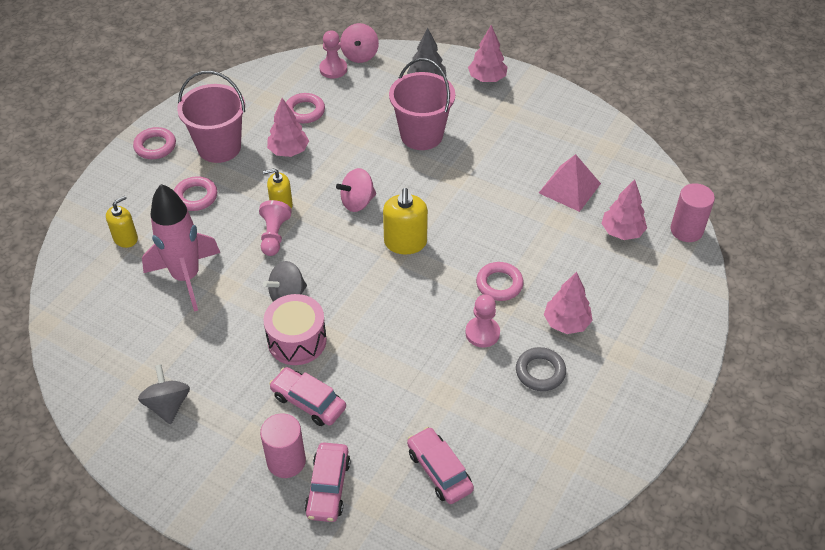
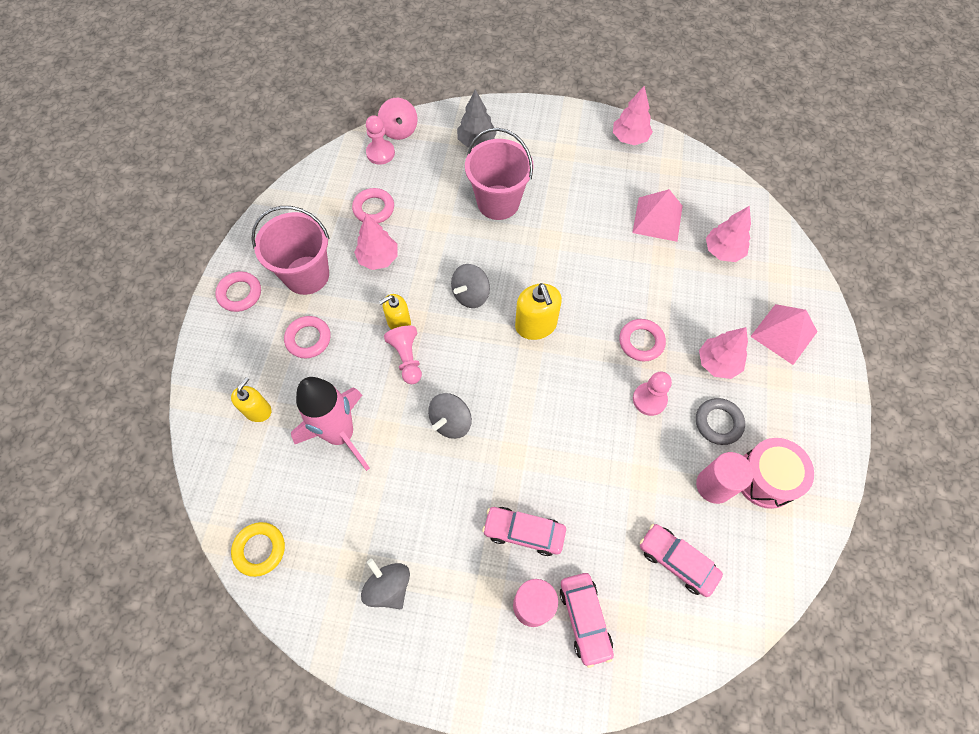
camera: 20 degrees left, 15 degrees up
(75, 342) = (260, 549): none -> yellow ring
(297, 340) = (482, 468): pink drum -> pink drum (765, 478)
(357, 202) = (471, 295): pink spinning top -> grey spinning top
(487, 79) = (531, 123): pink tree -> pink tree (629, 138)
(647, 317) = (783, 333): none -> pink pyramid
(686, 230) = (776, 232): pink cylinder -> pink cylinder (714, 485)

